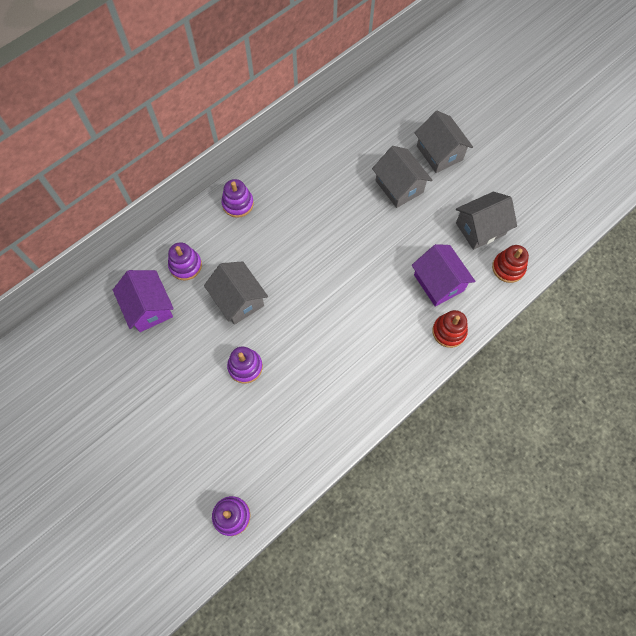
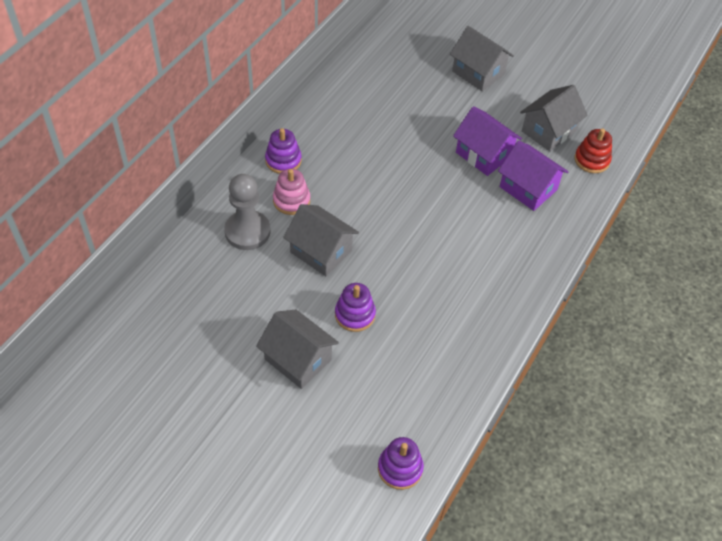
camera: 20 degrees left, 15 degrees down
(149, 308) = (221, 282): purple house -> purple house (483, 154)
(185, 265) = (247, 231): purple stacking toy -> grey pawn
(231, 245) = (291, 200): none -> pink stacking toy
(399, 186) = (450, 110): grey house -> grey house (298, 359)
(449, 331) = (558, 230): red stacking toy -> none

